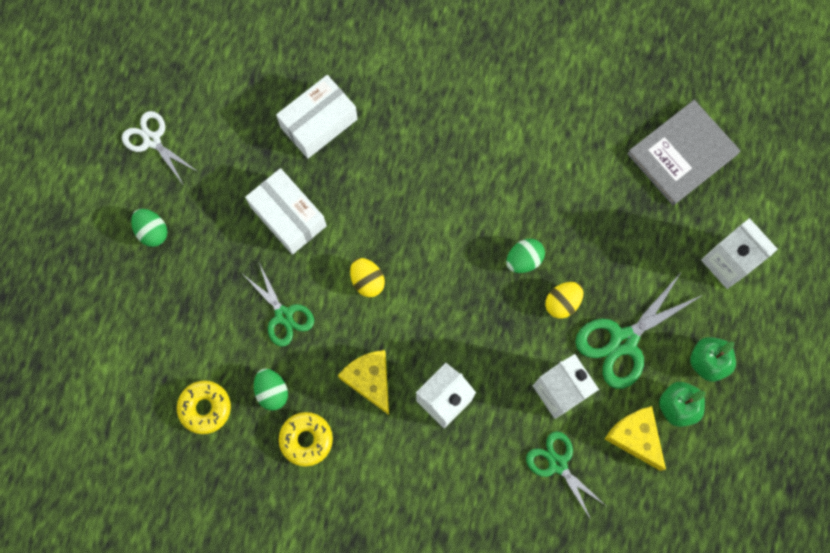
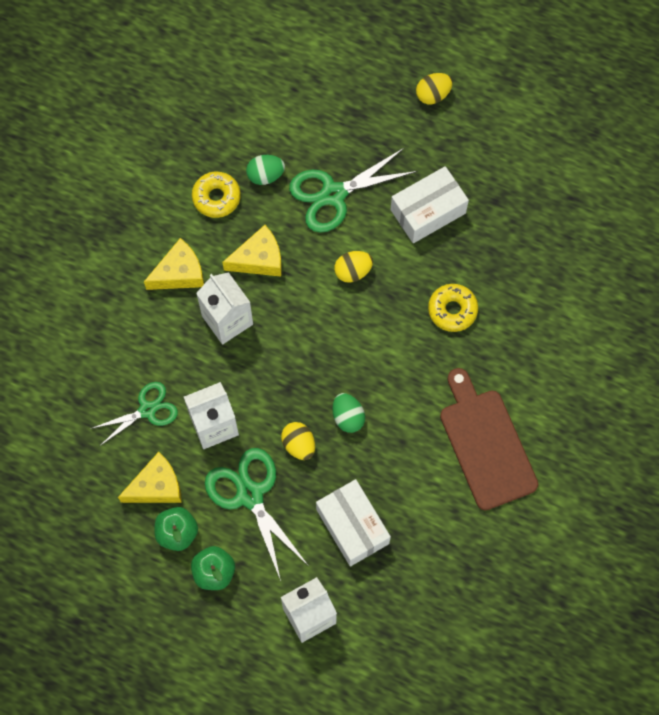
camera: 100 degrees right, 5 degrees down
(152, 140) = (522, 104): white scissors -> none
(152, 231) = (433, 95): green egg -> yellow egg
(205, 408) = (262, 119): yellow donut -> yellow donut (452, 310)
(283, 315) = (333, 194): green scissors -> green scissors, size x1.54
(319, 123) = (517, 252): white box -> white box (352, 526)
(400, 462) = (179, 273): none -> yellow cheese
(524, 126) = (486, 444): none -> brown cutting board
(682, 154) = (431, 596): grey book -> none

